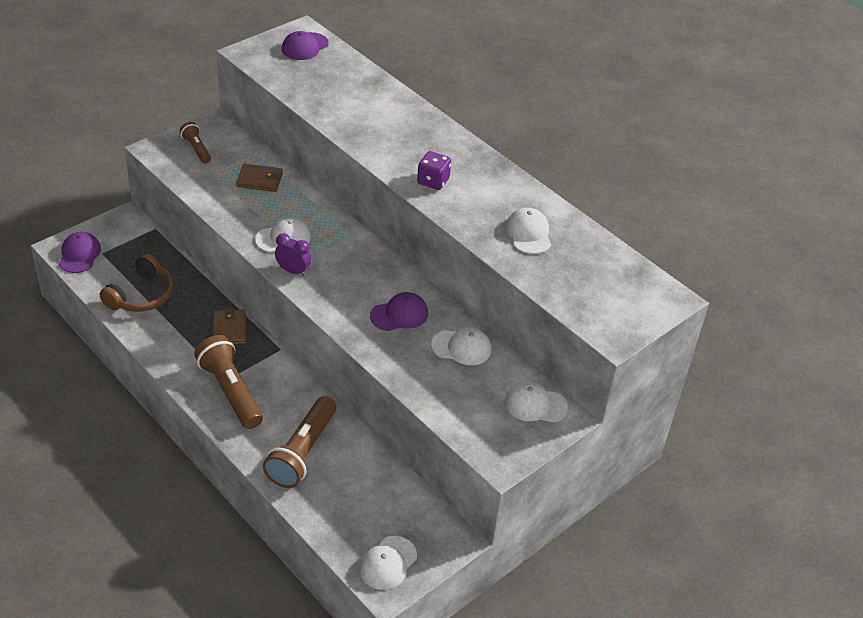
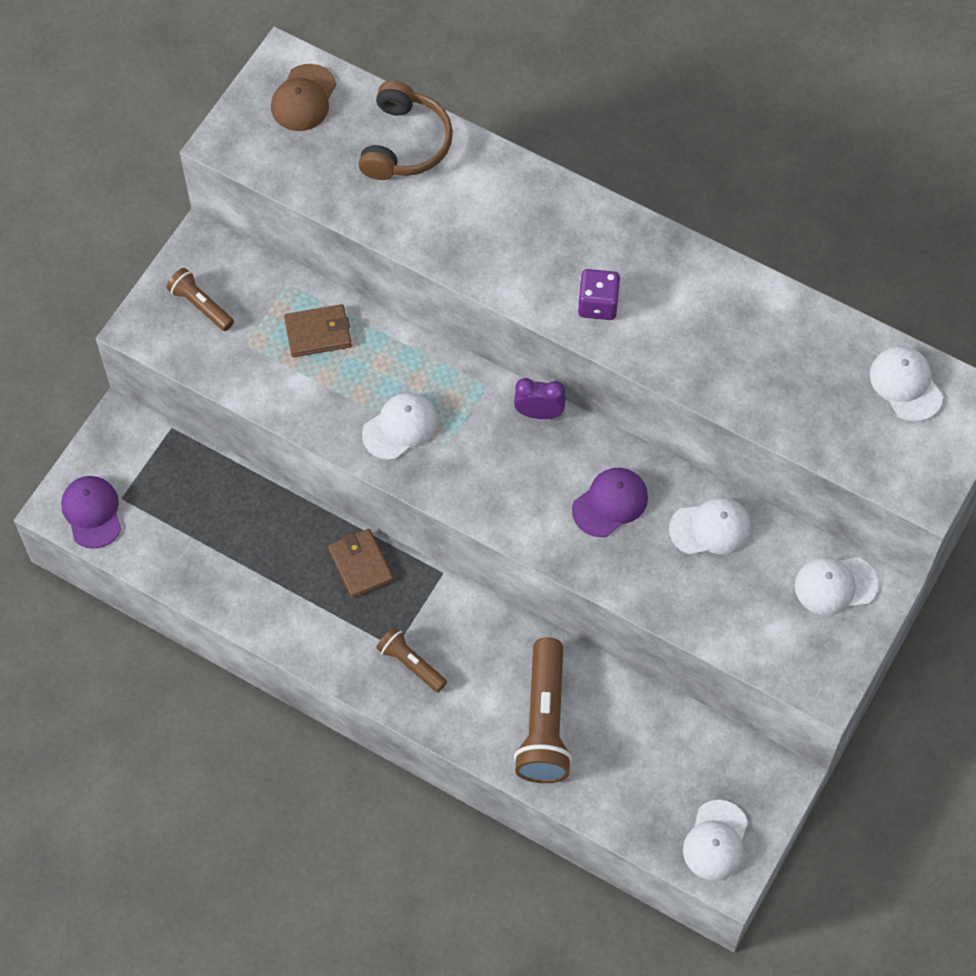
camera: 15 degrees left, 20 degrees up
(142, 295) = (215, 551): brown headphones -> brown headphones (405, 143)
(231, 391) = (411, 664): brown flashlight -> brown flashlight, size x0.54
(293, 271) = (440, 480): purple clock -> purple clock (539, 413)
(304, 46) = (303, 98): purple cap -> brown cap
(528, 233) = (759, 354): white cap -> white cap (905, 384)

